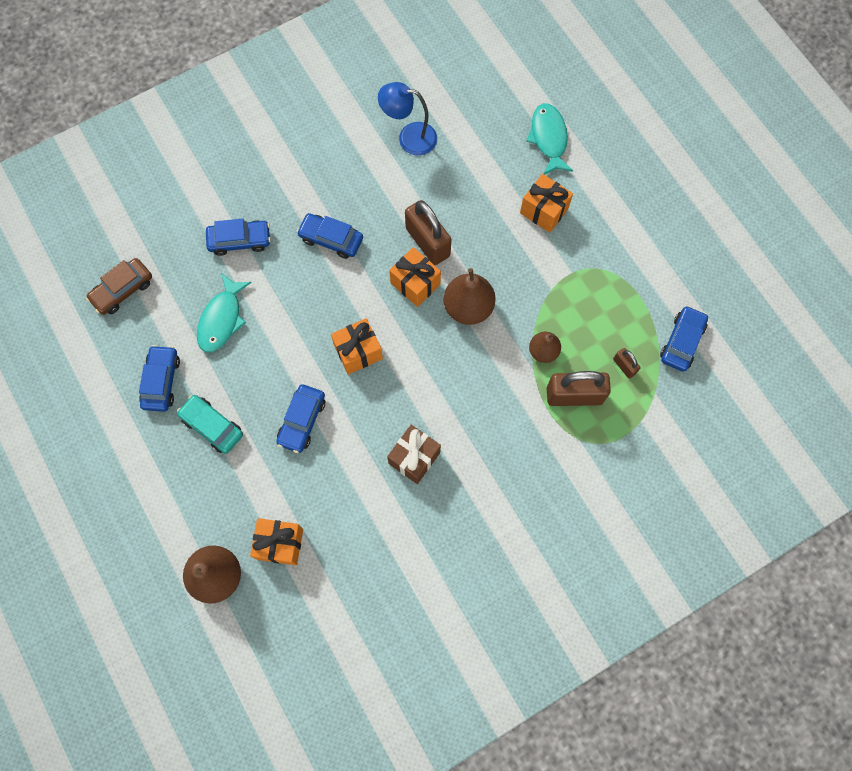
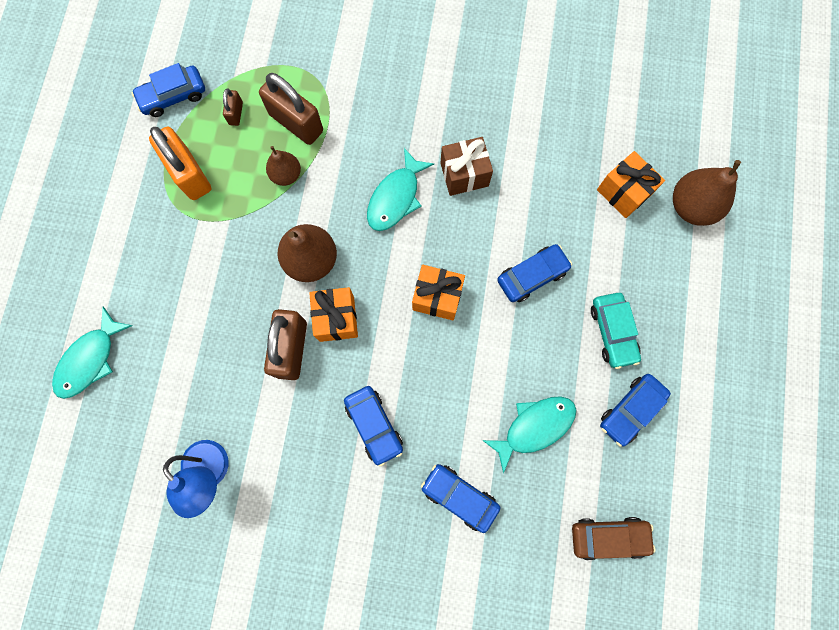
camera: 140 degrees left, 5 degrees up
(449, 399) = (396, 198): none -> turquoise fish
(544, 211) = (165, 293): orange gift -> none
(610, 297) = (189, 174): none -> orange padlock

